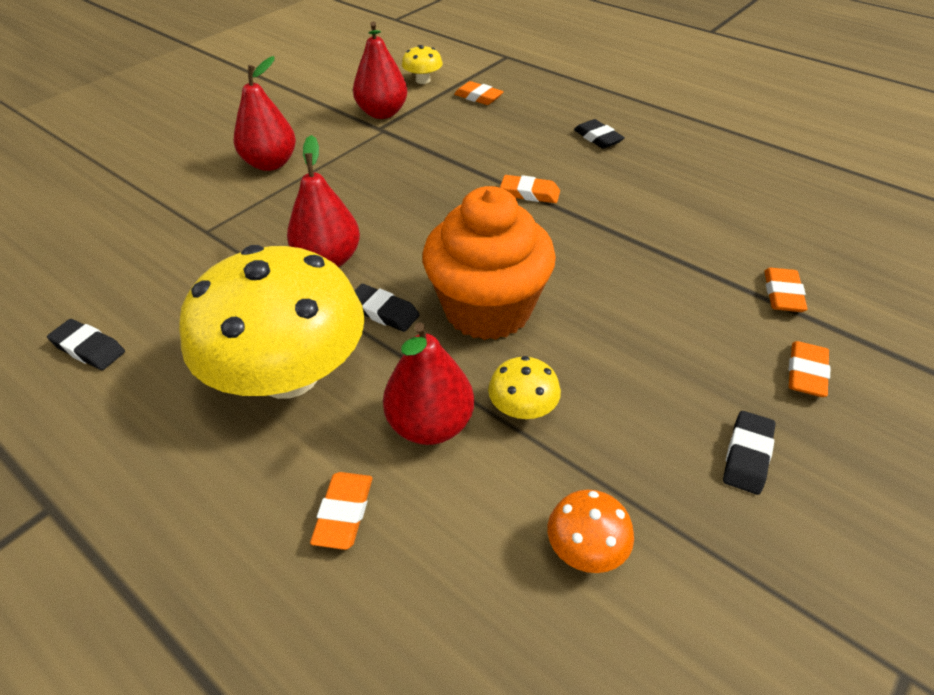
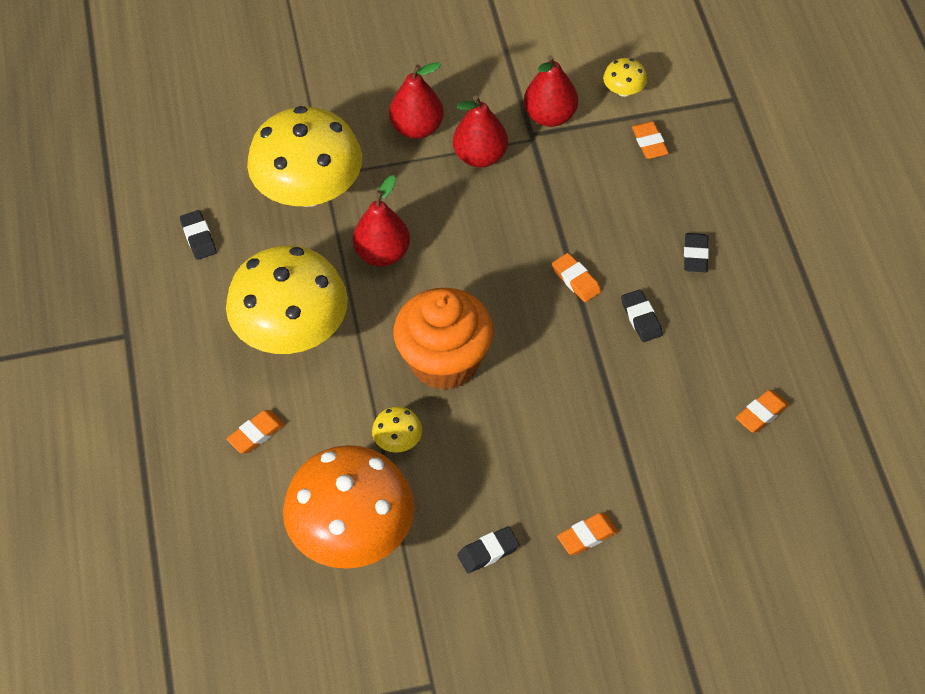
camera: 40 degrees right, 10 degrees up
(198, 249) = (309, 190): none -> yellow mushroom
(383, 312) = (380, 320): black eraser -> black eraser (641, 318)
(430, 425) = (339, 416): red pear -> red pear (480, 156)
(586, 548) = (352, 533): orange mushroom -> orange mushroom, size x2.49
(782, 294) = (648, 480): orange eraser -> orange eraser (761, 414)

